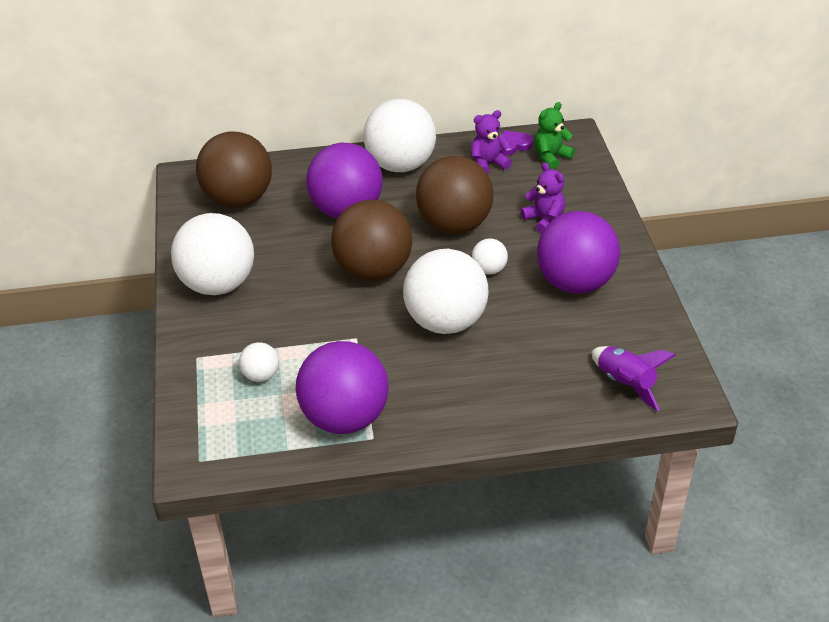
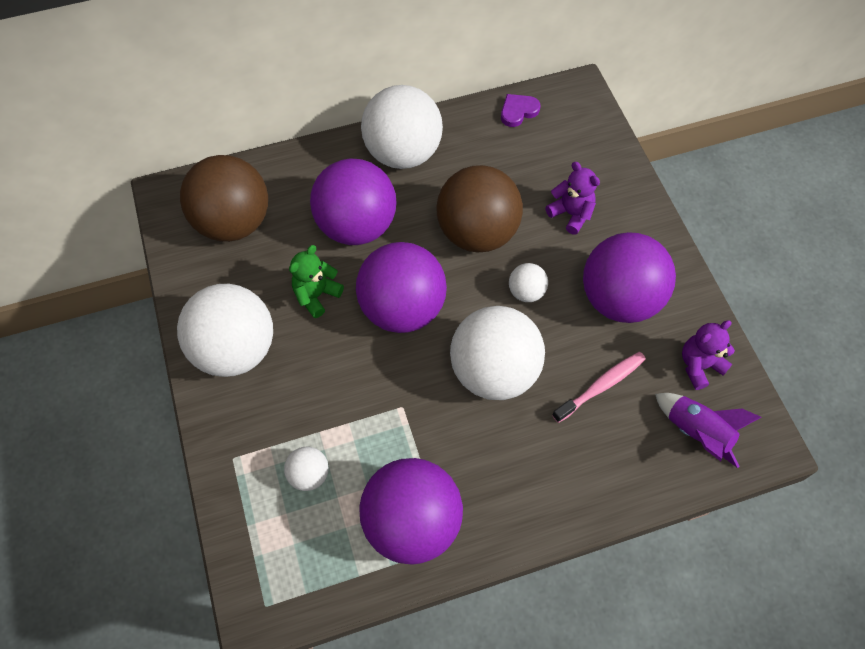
camera: 10 degrees left, 20 degrees up
(373, 270) = (402, 308): brown ball -> purple ball
(488, 164) = (497, 141): purple teddy bear -> purple teddy bear (699, 365)
(542, 342) = (601, 386): none -> pink toothbrush
(551, 157) = (562, 124): green teddy bear -> green teddy bear (316, 295)

